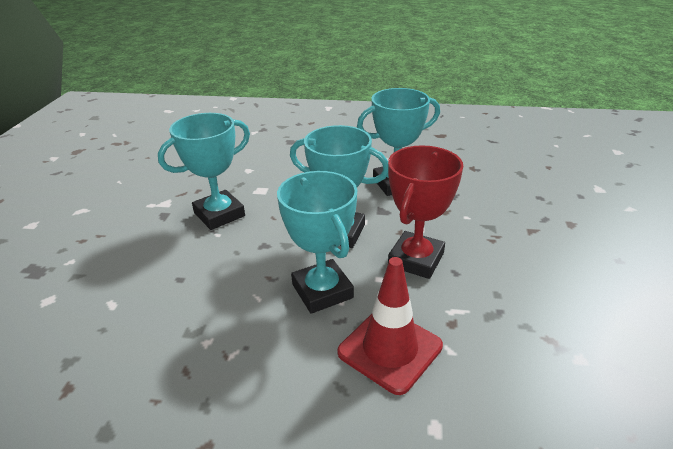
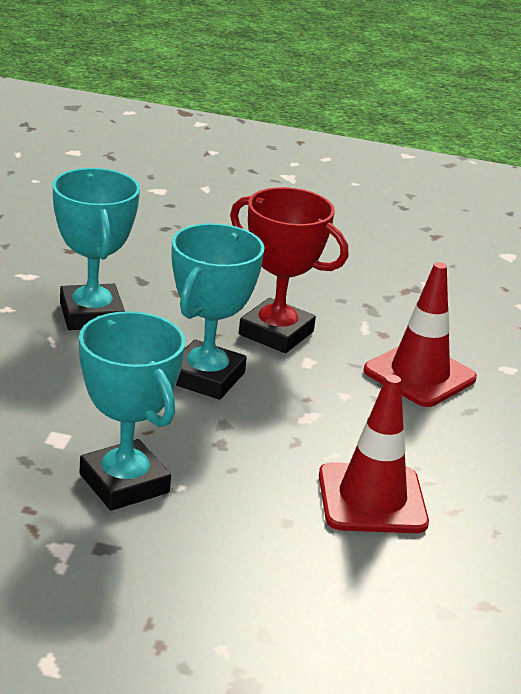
camera: 90 degrees left, 5 degrees down
(202, 319) = (372, 499): none -> red traffic cone
(322, 291) = (326, 405): turquoise trophy -> none

